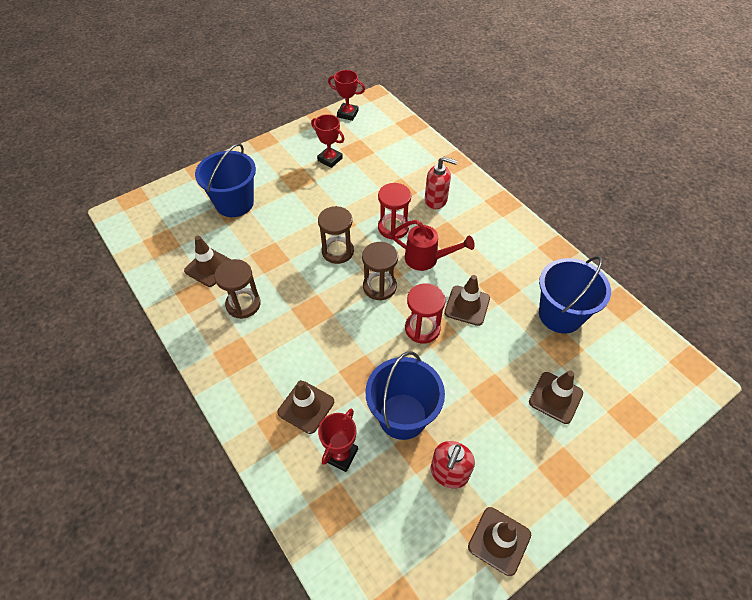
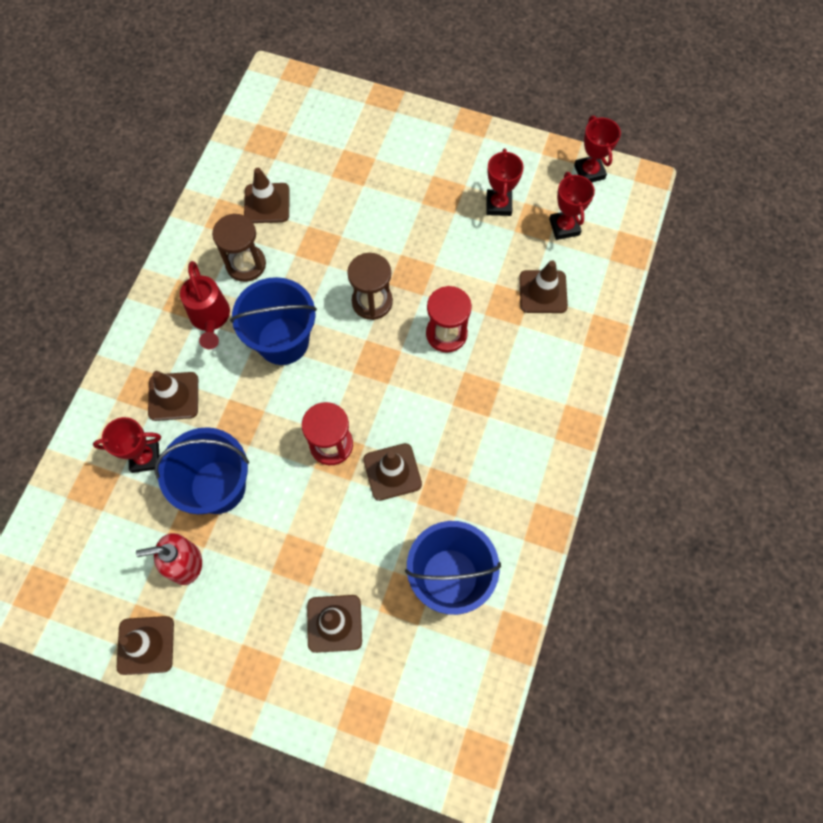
camera: 55 degrees right, 15 degrees up
(234, 203) = (362, 163): blue bucket -> blue bucket (283, 341)
(372, 141) = (564, 227): none -> red trophy
(379, 287) = (355, 371): brown hourglass -> none
(404, 171) = (543, 292): none -> brown traffic cone
(427, 259) = (427, 395): red watering can -> red watering can (210, 319)
(436, 200) = (523, 352): red soap dispenser -> none

